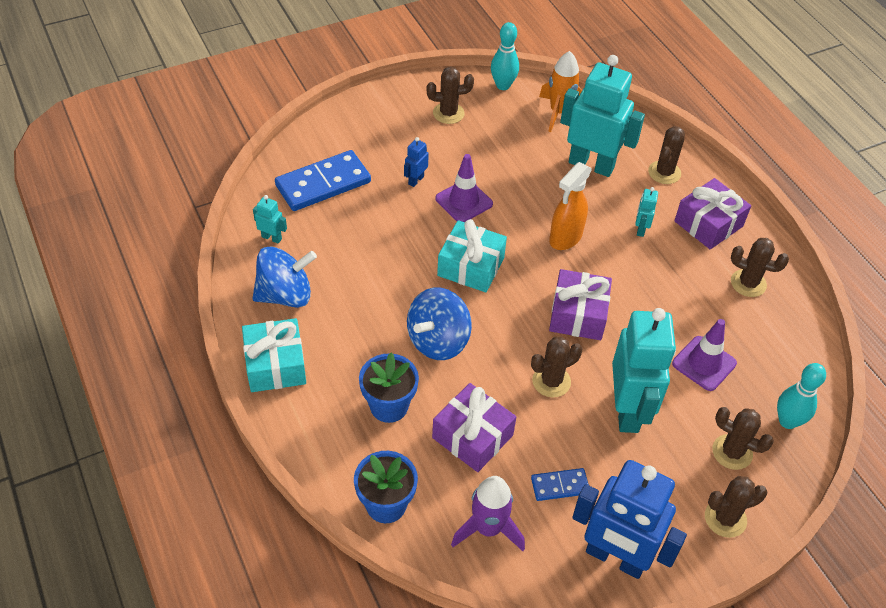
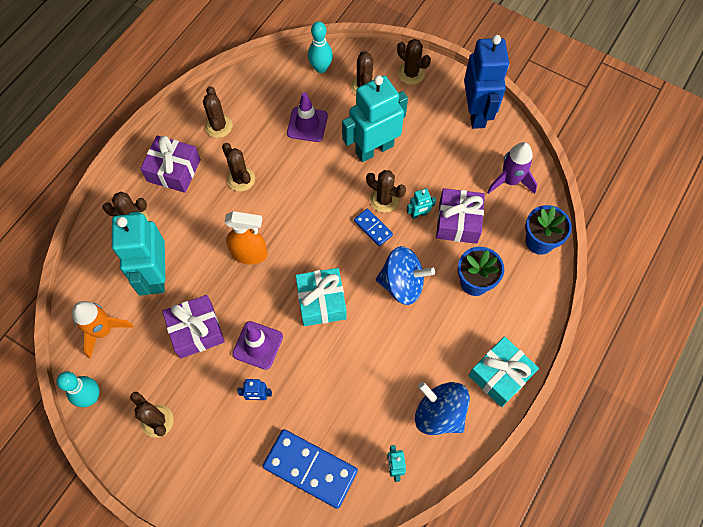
camera: 120 degrees left, 15 degrees up
(560, 486) = (454, 159): blue domino -> blue domino (373, 228)
(578, 314) = (317, 211): purple gift -> purple gift (196, 331)
(640, 229) = (208, 210): turquoise robot -> turquoise robot (419, 214)
(663, 271) = (241, 179): none -> brown cactus

